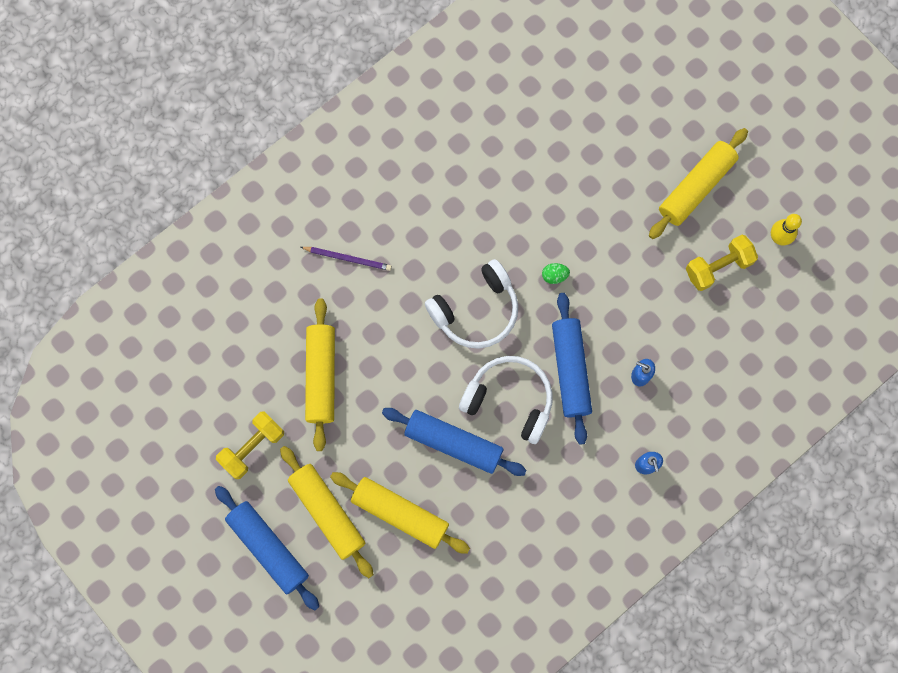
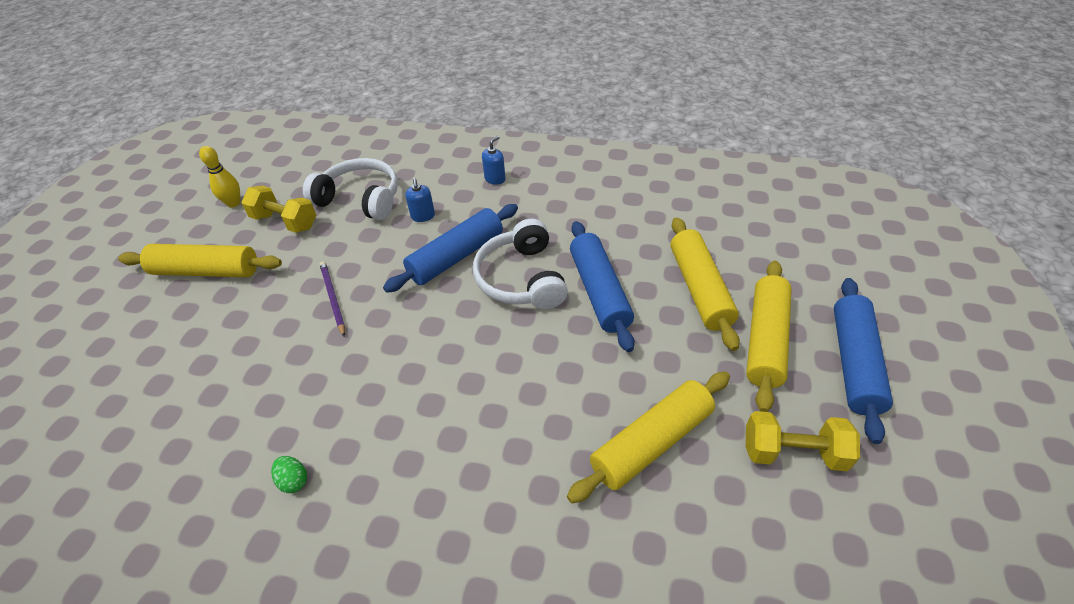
camera: 125 degrees left, 30 degrees down
(348, 258) = (491, 520): purple pencil -> purple pencil (333, 298)
(476, 310) = (455, 353): white headphones -> white headphones (360, 199)
(554, 276) = (369, 316): green egg -> green egg (294, 481)

